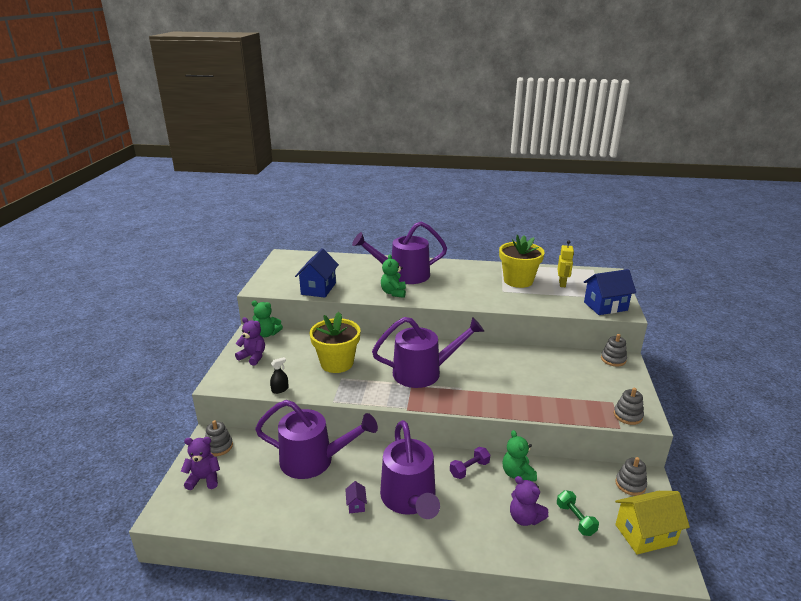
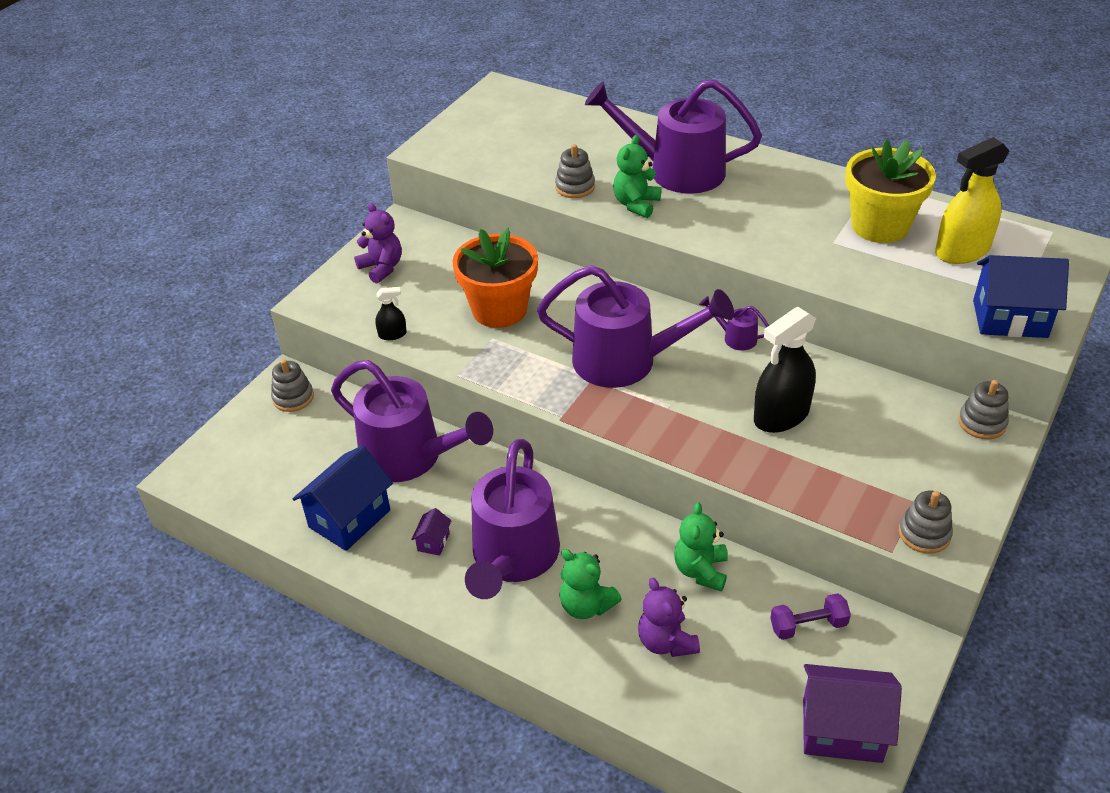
camera: 25 degrees right, 15 degrees up
(204, 479) = (253, 441): purple teddy bear -> none
(267, 334) = (422, 231): green teddy bear -> green teddy bear (586, 605)
(318, 289) = (518, 170): blue house -> blue house (349, 518)
(337, 363) = (499, 310): yellow flower pot -> orange flower pot
(469, 469) = (629, 540): purple dumbbell -> purple dumbbell (808, 625)
(472, 349) = (735, 337): none -> purple watering can
(520, 379) = (781, 415): none -> black spray bottle
(562, 284) = (962, 251): yellow robot -> yellow spray bottle
(575, 519) = (744, 670): green dumbbell -> none
(630, 484) = (878, 647): grey stacking toy -> grey stacking toy (575, 187)
(645, 534) = (842, 730): yellow house -> purple house

